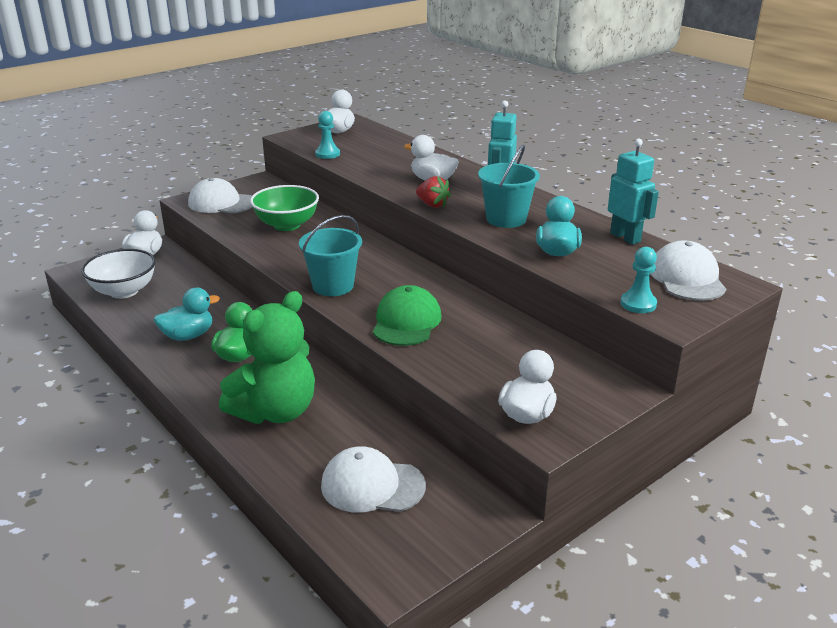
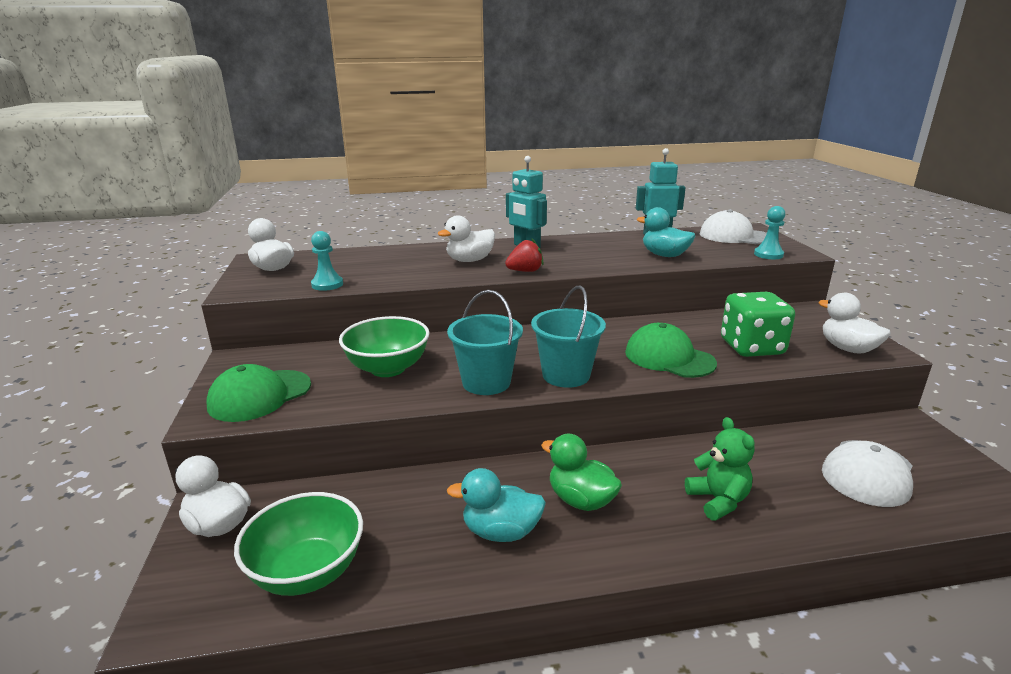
camera: 60 degrees left, 5 degrees down
(124, 291) = (308, 572): white bowl -> green bowl
(188, 336) = (501, 532): turquoise duck -> turquoise duck turned 90 degrees counterclockwise
(221, 203) = (260, 395): white cap -> green cap
(275, 411) = (718, 500): green teddy bear -> green teddy bear, size x0.55
(471, 359) = (751, 347): none -> green dice
(506, 219) = (586, 256): turquoise bucket -> turquoise bucket (486, 382)

